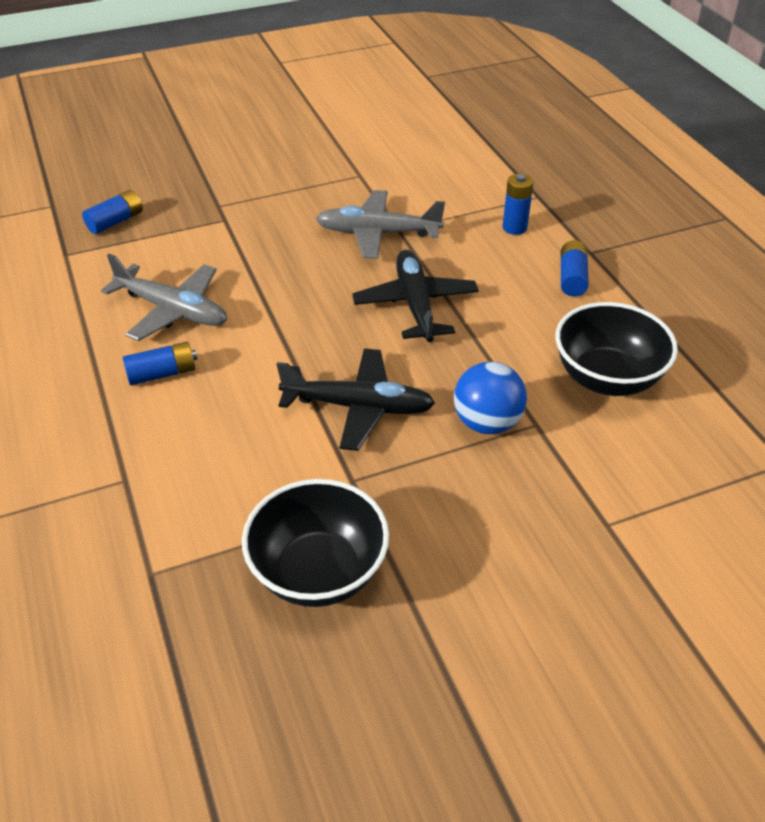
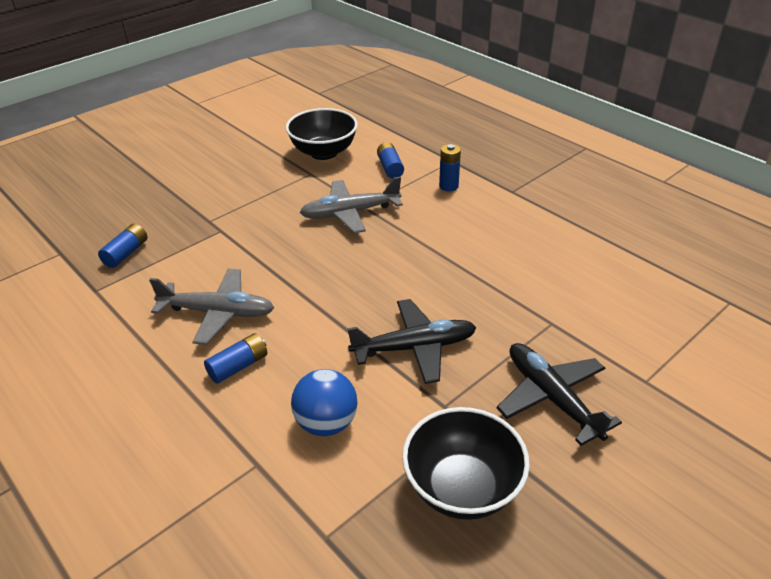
camera: 20 degrees left, 5 degrees down
(415, 305) = (411, 259): black plane -> black plane (552, 398)
(487, 422) = (516, 332): blue ball -> blue ball (326, 423)
(572, 278) = (511, 212): blue battery -> blue battery (390, 168)
(606, 378) = (579, 276): black bowl -> black bowl (324, 152)

